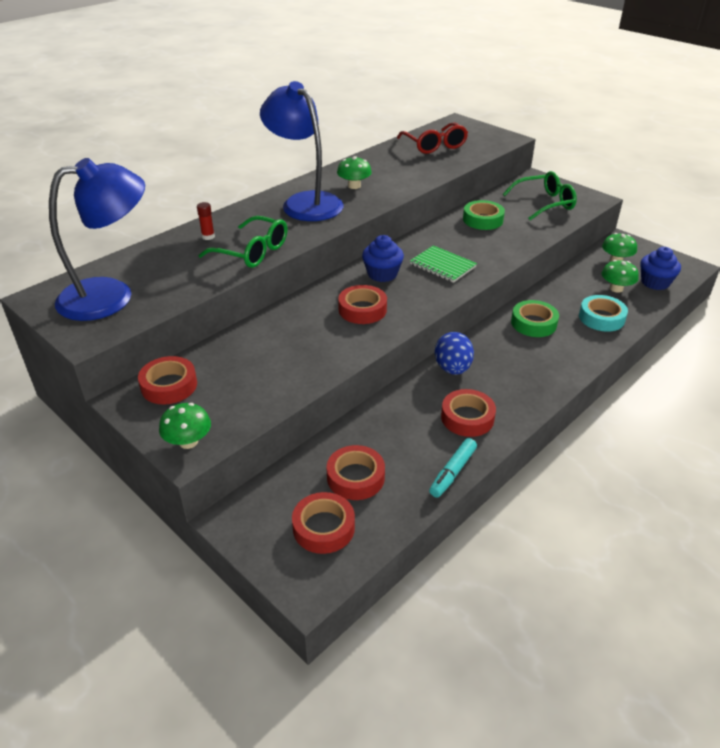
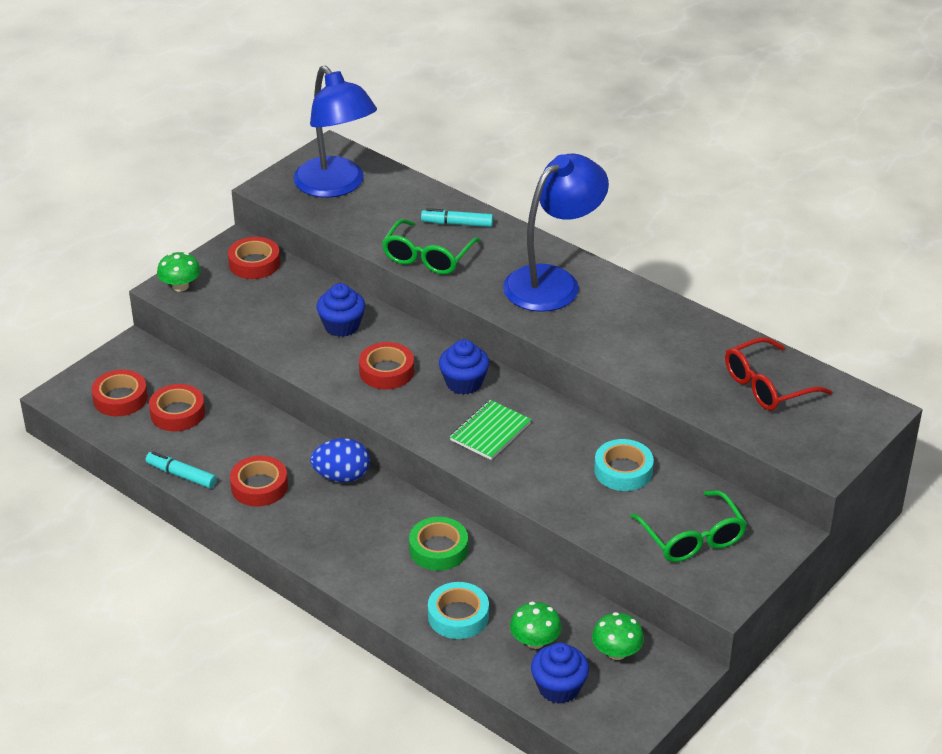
camera: 85 degrees right, 0 degrees up
(208, 237) = (457, 224): red glue stick -> turquoise marker
(292, 332) = (342, 326): none -> blue cupcake
(354, 186) = (608, 317): green mushroom -> none
(483, 220) = (623, 471): green tape -> turquoise tape

